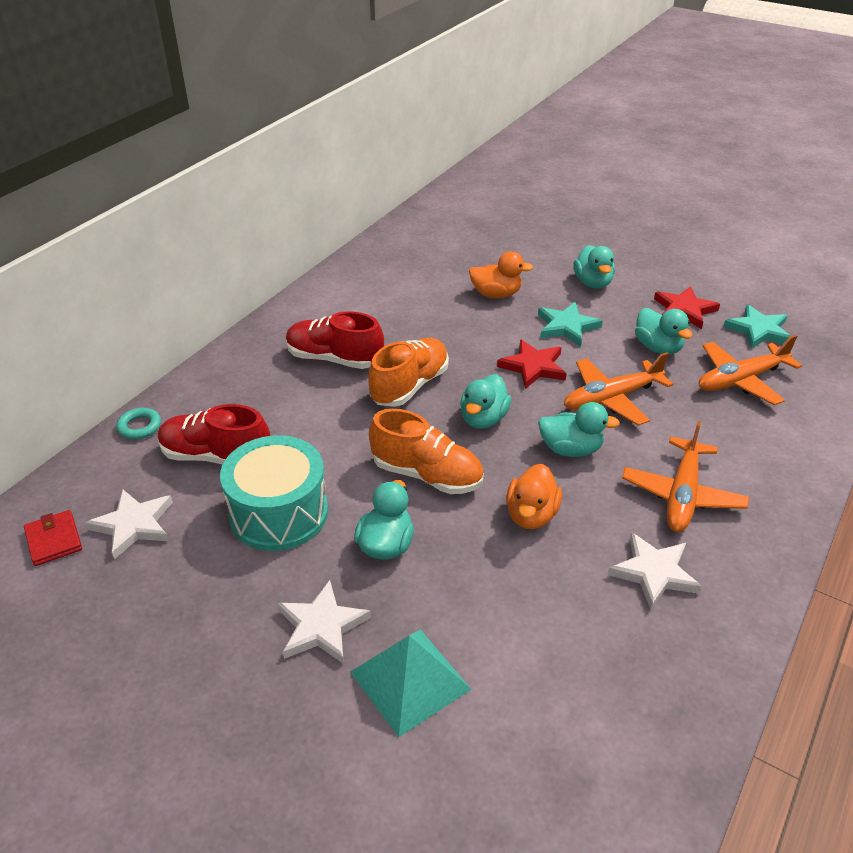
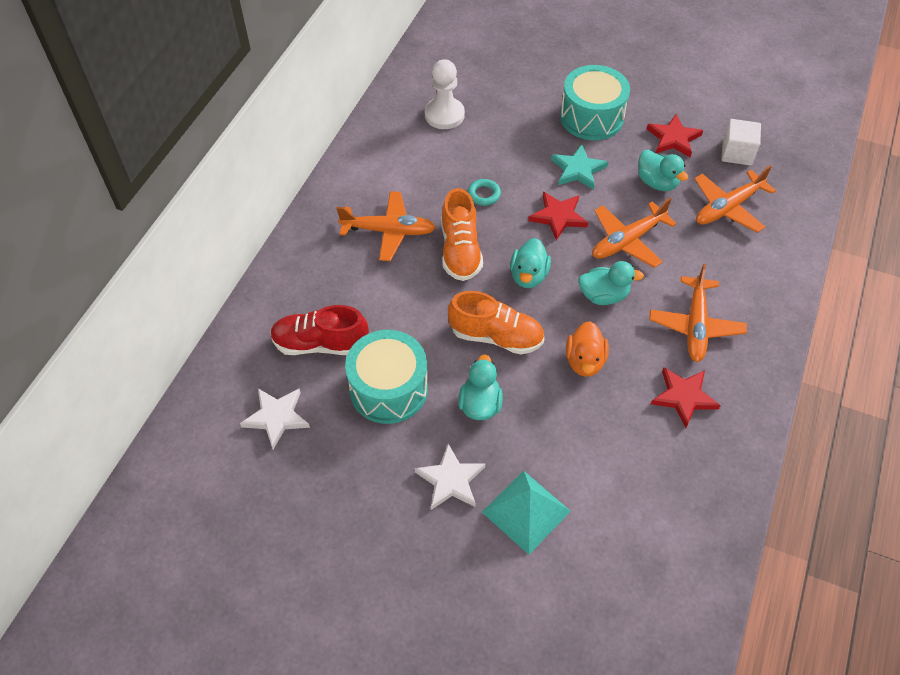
camera: 10 degrees left, 15 degrees up
(54, 540) = (217, 440): red wallet -> none
(139, 427) = (246, 324): turquoise ring -> turquoise ring (484, 194)
(334, 359) = (389, 231): red shoe -> orange plane
(410, 386) = (460, 251): orange shoe -> orange shoe turned 150 degrees clockwise
(429, 265) = (444, 115): none -> white pawn
(496, 294) = (510, 141): orange duck -> none
(592, 283) = (591, 117): turquoise duck -> turquoise drum
(654, 573) = (684, 397): white star -> red star
(758, 330) = (737, 153): turquoise star -> white cube

